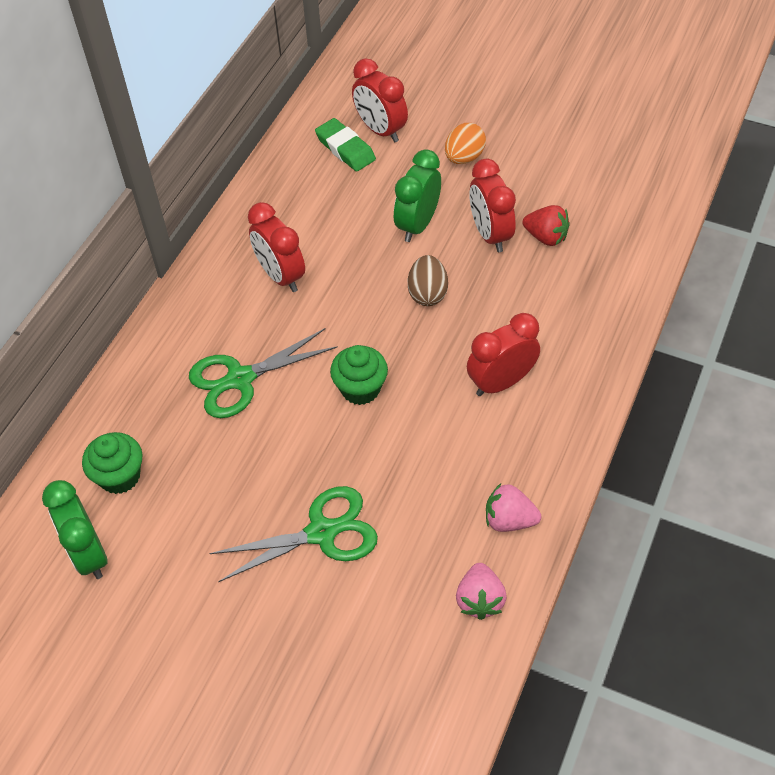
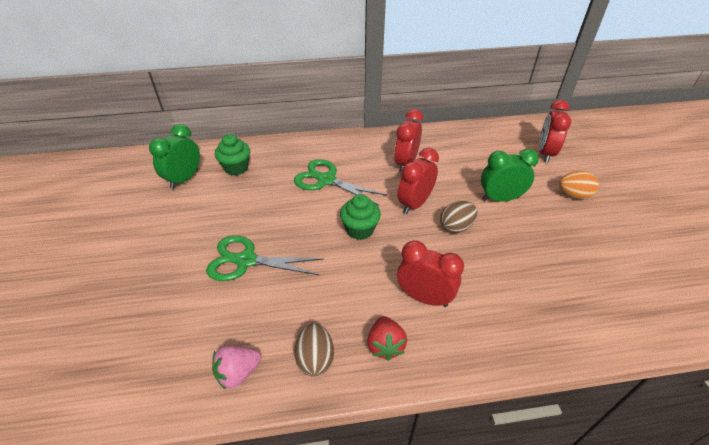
camera: 55 degrees right, 10 degrees down
(321, 532) = (246, 261): green scissors -> green scissors turned 150 degrees clockwise
(345, 148) = (515, 147): green eraser -> none
(490, 234) = (533, 235): red clock -> red clock (414, 204)
(509, 520) = (315, 359): pink strawberry -> brown egg
(546, 237) = (565, 264): red strawberry -> red strawberry (385, 345)

